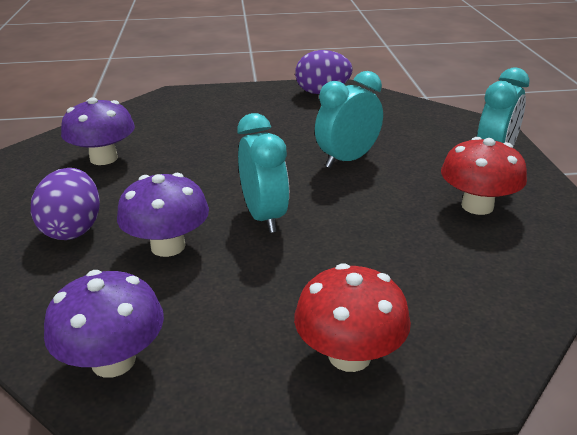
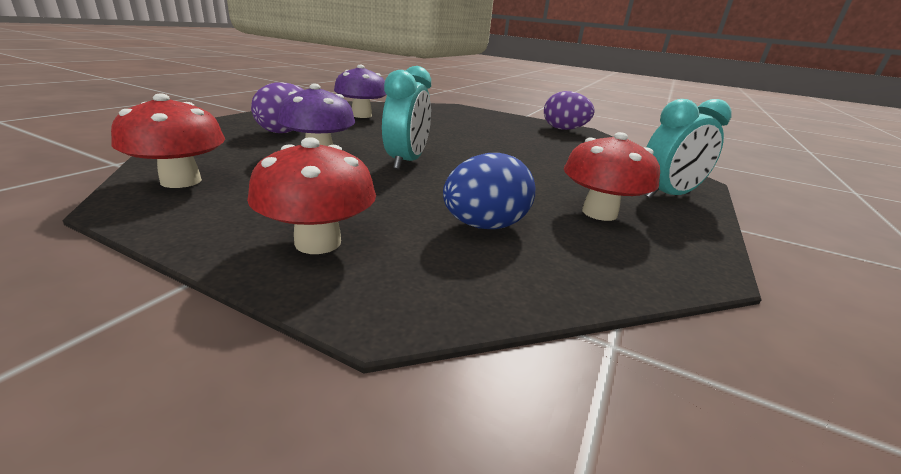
camera: 30 degrees right, 5 degrees down
(113, 361) = (181, 181): purple mushroom -> red mushroom
(347, 160) = (523, 159): turquoise clock -> none
(428, 266) = (484, 226): none -> blue egg

